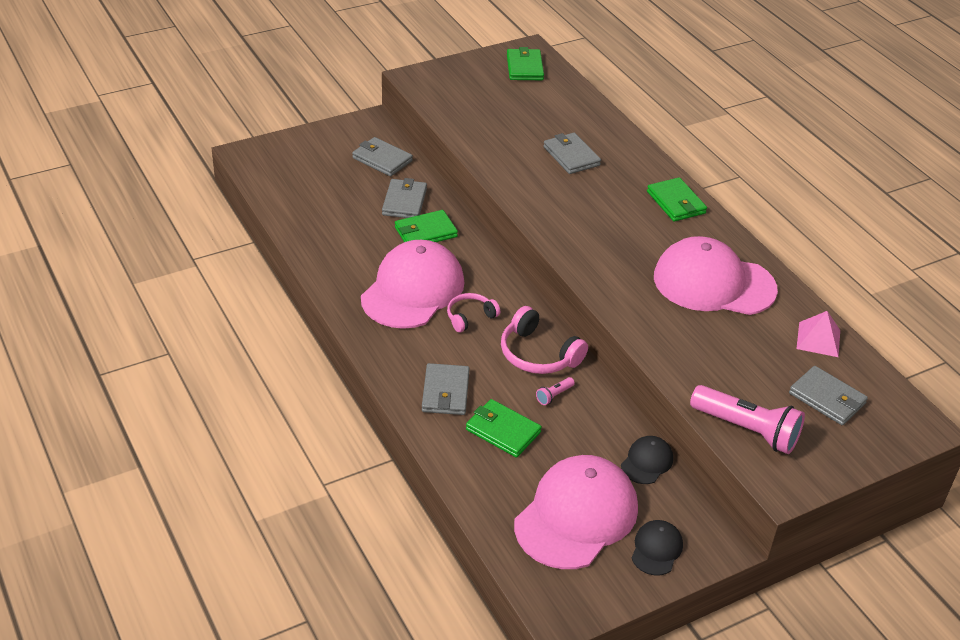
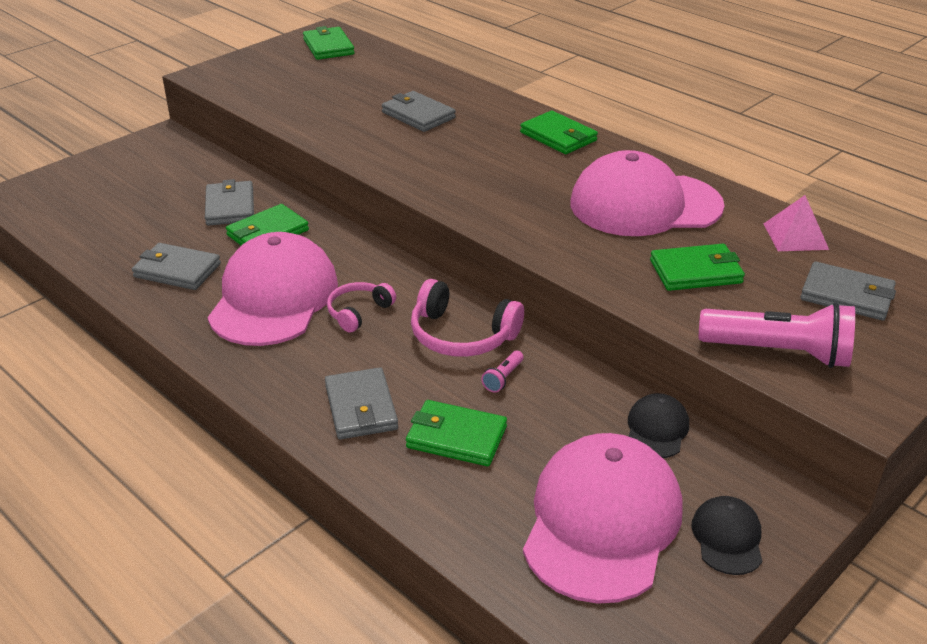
camera: 15 degrees left, 5 degrees down
(382, 159) = (188, 170): grey wallet -> grey wallet (177, 270)
(722, 351) = (696, 272): none -> green wallet

